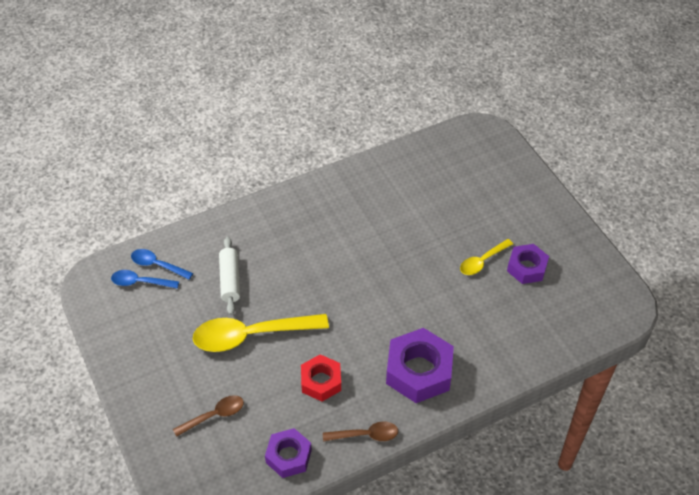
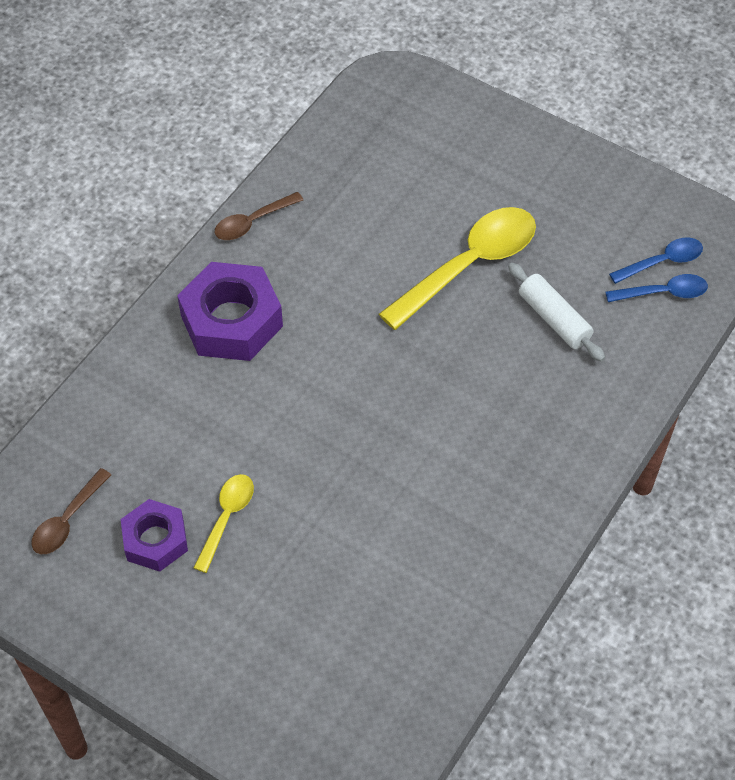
camera: 150 degrees right, 5 degrees up
(214, 415) = (439, 164): brown spoon -> brown spoon (67, 520)
(288, 456) = (325, 163): purple nut -> none
(321, 381) = (344, 253): red nut -> none

